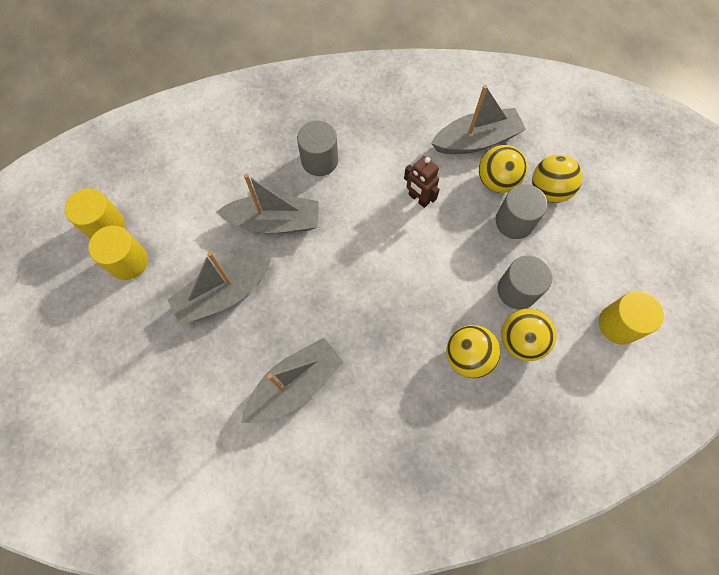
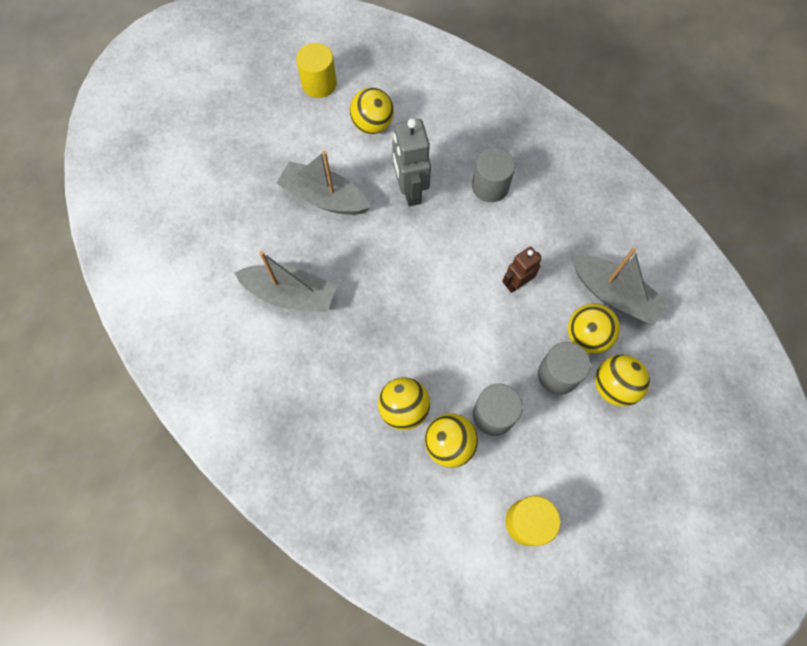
camera: 55 degrees right, 0 degrees up
(128, 262) = (303, 118): yellow cylinder -> none
(186, 209) = (372, 124): none -> yellow ball
(274, 222) = (410, 191): grey boat -> grey robot
(418, 199) = (517, 283): brown robot -> brown robot turned 45 degrees clockwise

